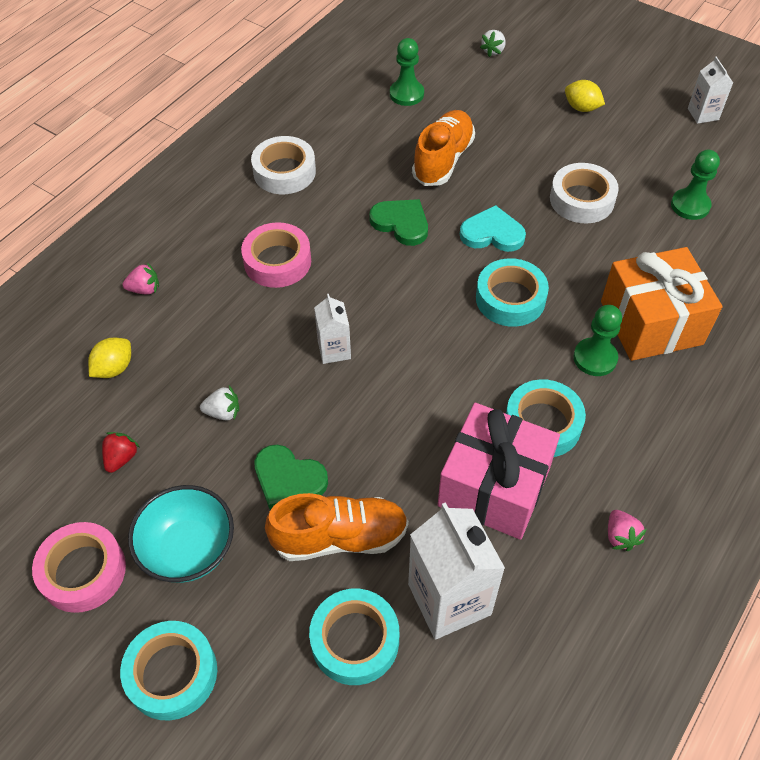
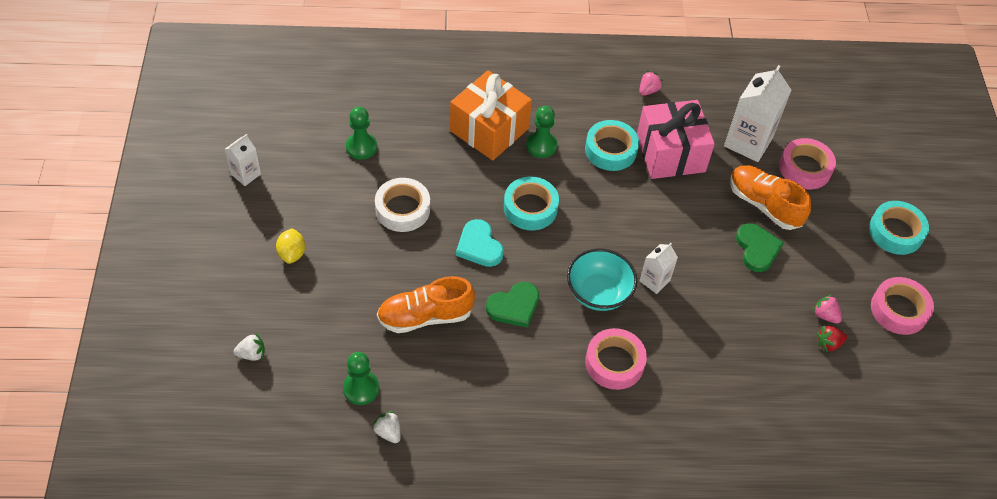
camera: 130 degrees left, 0 degrees up
(114, 368) = (783, 399): yellow lemon -> none
(144, 289) = (712, 432): pink strawberry -> pink strawberry (825, 315)
(189, 549) = (838, 269): turquoise bowl -> turquoise bowl (598, 293)
(223, 412) = (751, 311): white strawberry -> white strawberry (388, 432)
(284, 172) = (524, 421): white tape -> none
(355, 640) = (805, 168): turquoise tape -> pink tape
(401, 223) = (514, 306): green heart -> green heart turned 120 degrees counterclockwise

